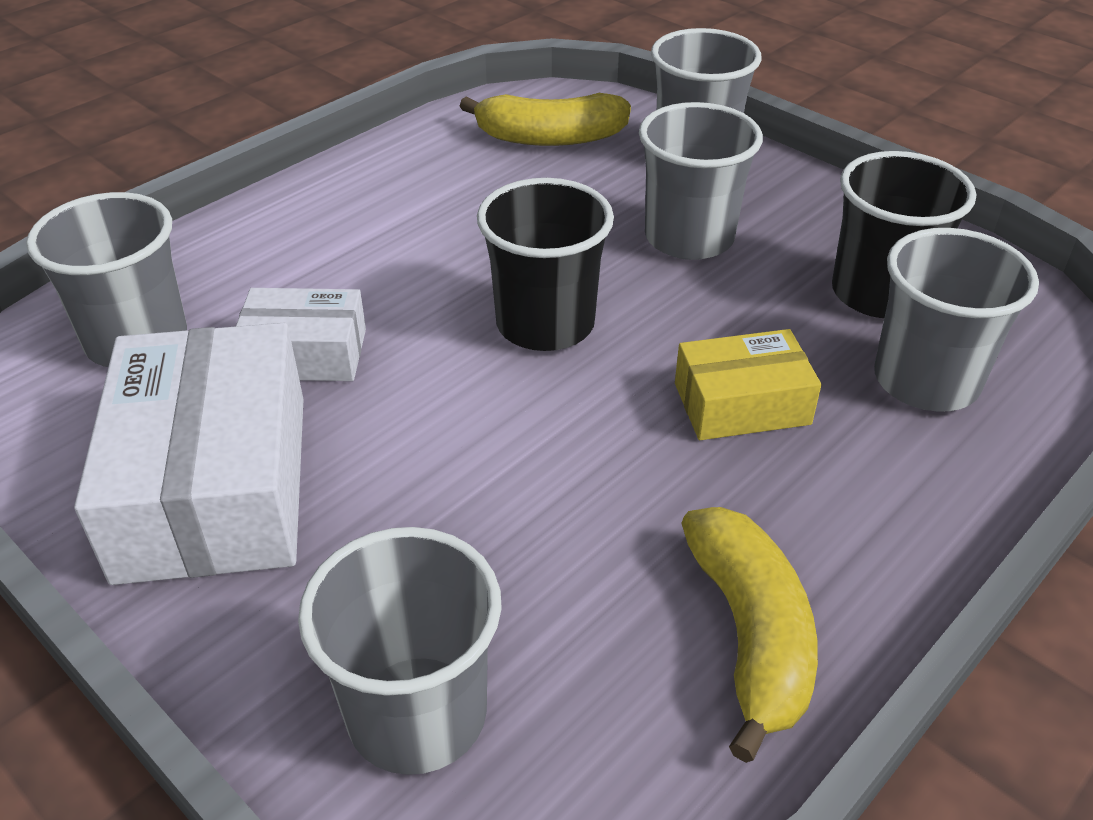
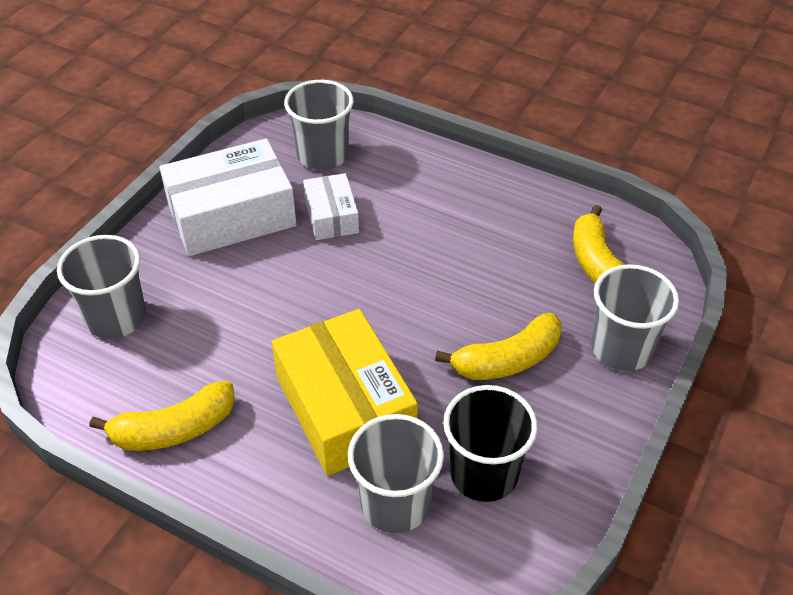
camera: 75 degrees right, 5 degrees up
(545, 324) = (389, 305): black cup -> none
(689, 238) = (507, 360): grey cup -> yellow banana
(741, 404) = (345, 408): yellow box -> yellow box, size x1.85

